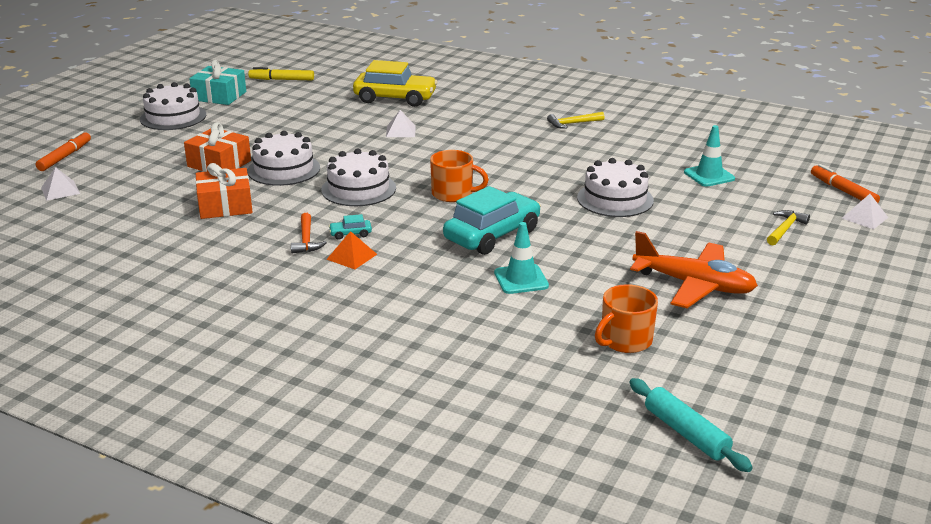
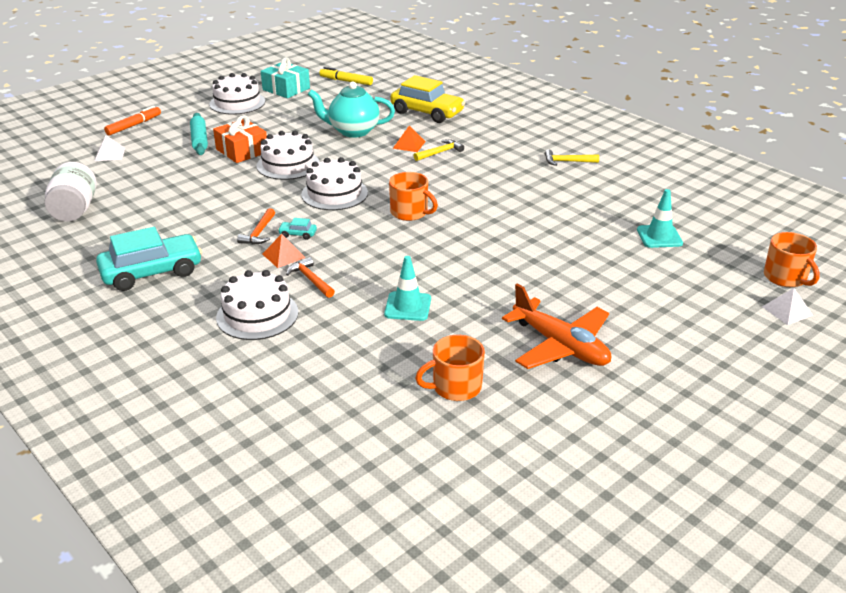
camera: 20 degrees right, 5 degrees up
(65, 254) = (75, 210): none -> white jar
(225, 206) = (219, 190): orange gift -> none
(329, 127) = (353, 131): none -> turquoise teapot
(400, 274) = (310, 279): none -> orange hammer
(401, 131) = (409, 144): white pyramid -> orange pyramid
(492, 235) = (414, 258): turquoise car -> turquoise car (152, 272)
(615, 199) = (550, 244): white cake -> white cake (257, 315)
(686, 433) = (443, 492): turquoise rolling pin -> turquoise rolling pin (199, 140)
(785, 229) = (694, 306): yellow hammer -> yellow hammer (440, 152)
(843, 191) = (786, 278): orange marker -> orange mug

